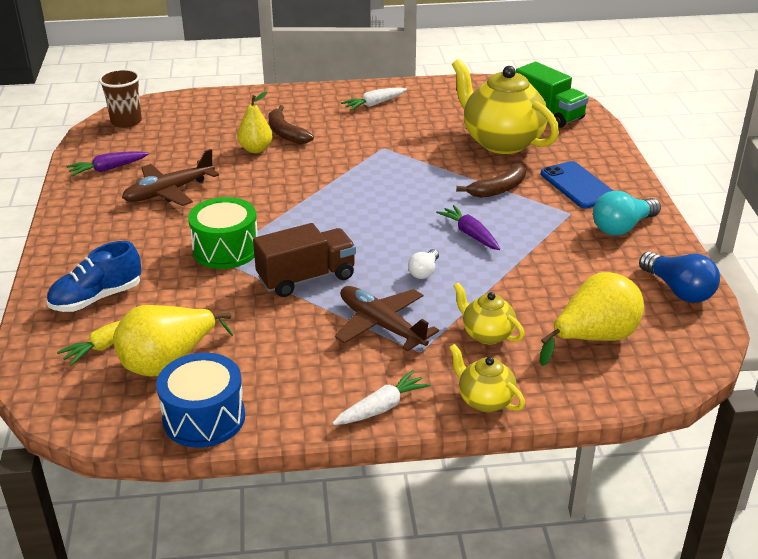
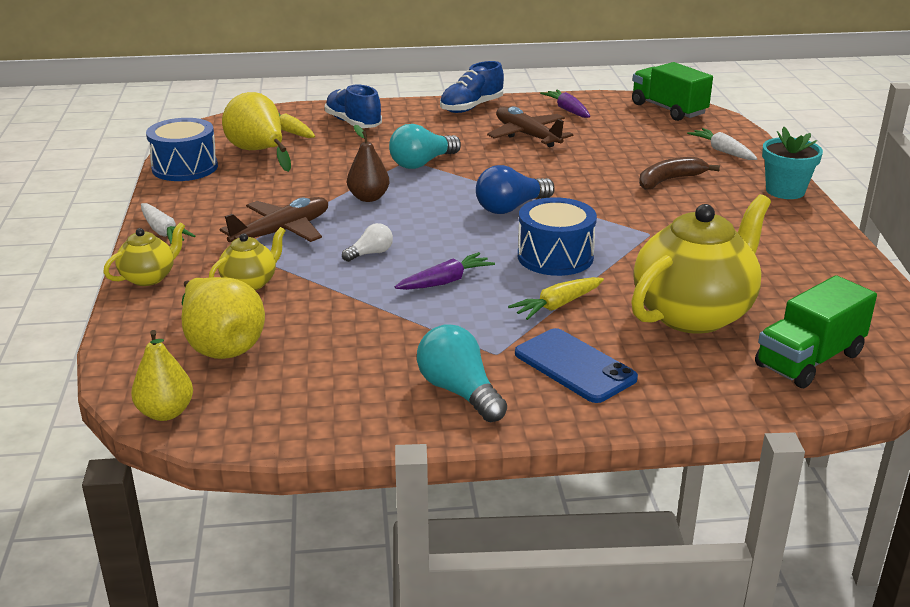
camera: 90 degrees right, 5 degrees down
(77, 222) = (471, 107): none -> blue shoe
(126, 121) = (668, 109): brown cup -> green truck
(226, 249) = (422, 163): green drum -> turquoise light bulb
(256, 149) = (625, 167): yellow pear -> yellow pear (165, 412)
(306, 278) = (368, 198): brown truck -> brown pear
(311, 93) = (785, 191): none -> turquoise flower pot
(374, 104) = (773, 228): white carrot -> white carrot (722, 151)
(424, 186) = (555, 257): none -> blue drum
(424, 272) = (370, 253): white light bulb -> white light bulb turned 120 degrees clockwise
(499, 188) = (557, 305): brown banana -> yellow carrot
(578, 185) = (574, 366): blue phone -> blue phone turned 75 degrees clockwise
(678, 290) = (300, 418): blue light bulb -> blue light bulb (511, 208)

